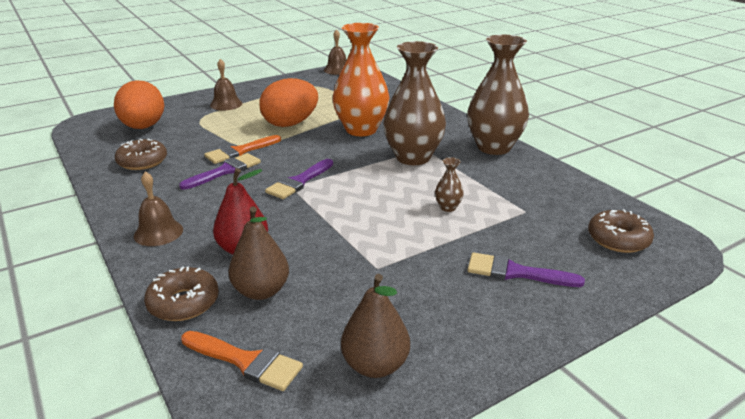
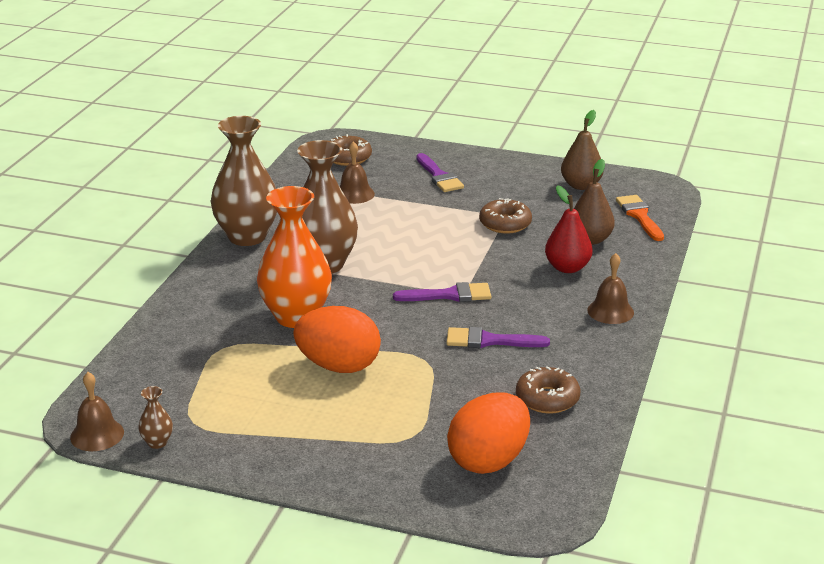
camera: 130 degrees left, 0 degrees up
(183, 303) = (642, 257): brown donut -> brown donut (505, 224)
(226, 104) = (344, 448): brown bell -> brown bell (354, 194)
(240, 151) = (444, 357): orange brush -> none
(448, 207) = (392, 220): brown vase -> brown vase (157, 442)

